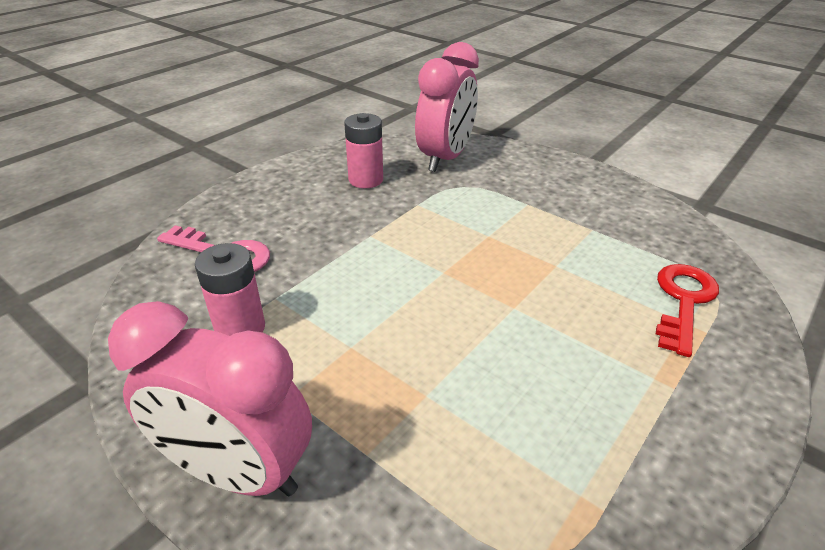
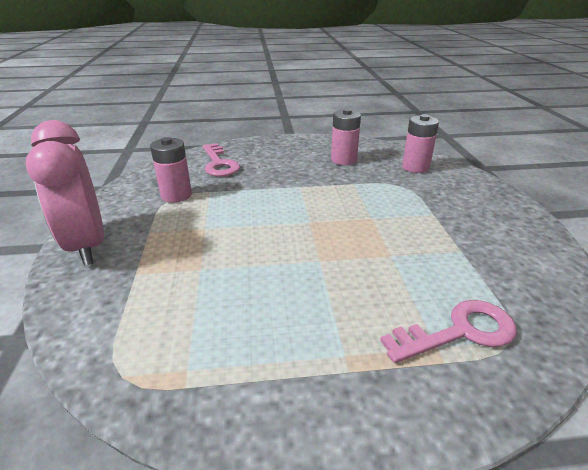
camera: 45 degrees right, 5 degrees down
(445, 158) = (415, 167): pink clock -> pink battery
(683, 301) = (459, 332): red key -> pink key

